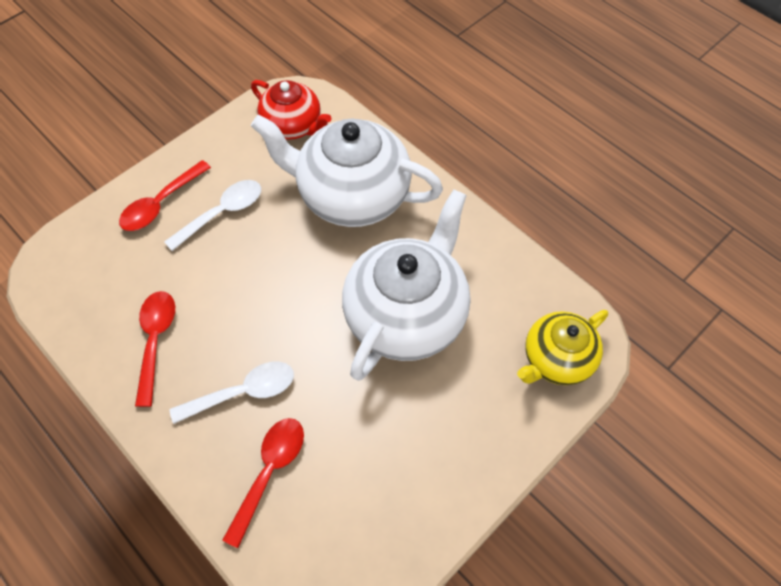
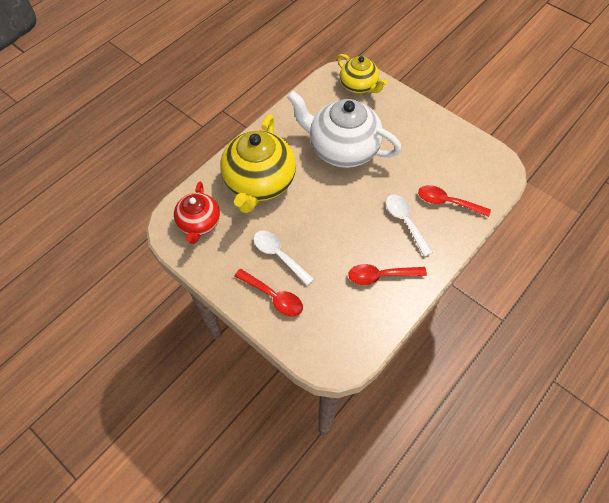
camera: 95 degrees left, 0 degrees up
(293, 126) = (199, 223): red teapot -> red teapot turned 150 degrees clockwise
(351, 195) = (259, 183): white teapot -> yellow teapot

